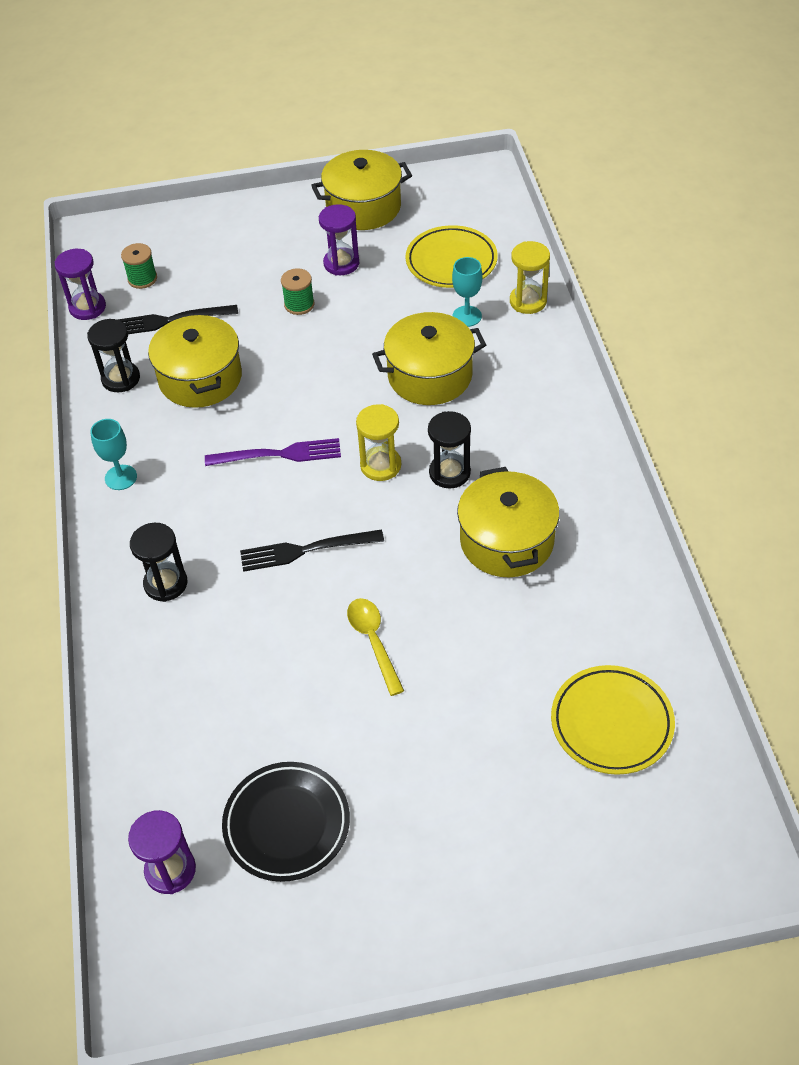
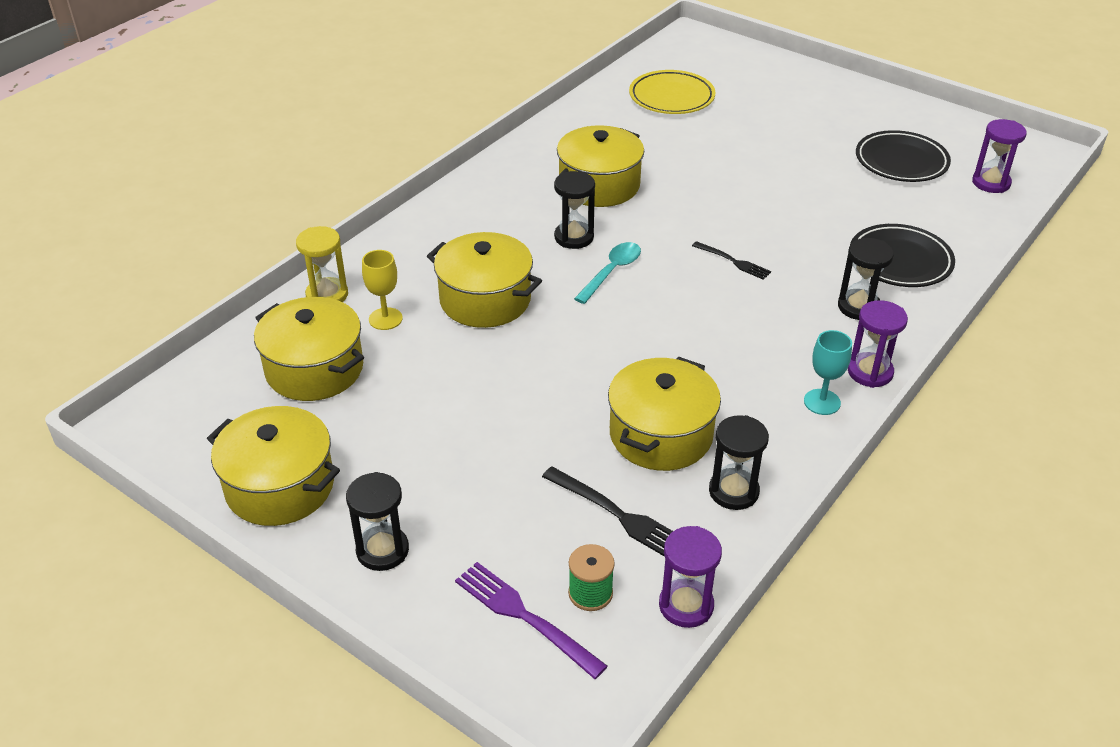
camera: 135 degrees left, 10 degrees down
(173, 666) = (900, 261): none -> black plate
(269, 222) = (382, 550): none -> black hourglass
(279, 454) = (673, 329): purple fork -> purple fork (524, 616)
(299, 304) = (488, 434): green spool -> none
(305, 550) = (734, 261): black fork -> black fork, size x0.63
(341, 263) = (394, 444): purple hourglass -> purple hourglass (870, 372)
(373, 641) = (752, 195): yellow spoon -> none
(380, 465) = (611, 272): yellow hourglass -> turquoise spoon
(451, 261) = (314, 369): yellow plate -> yellow pot
(467, 316) = (385, 319): turquoise goblet -> yellow goblet

